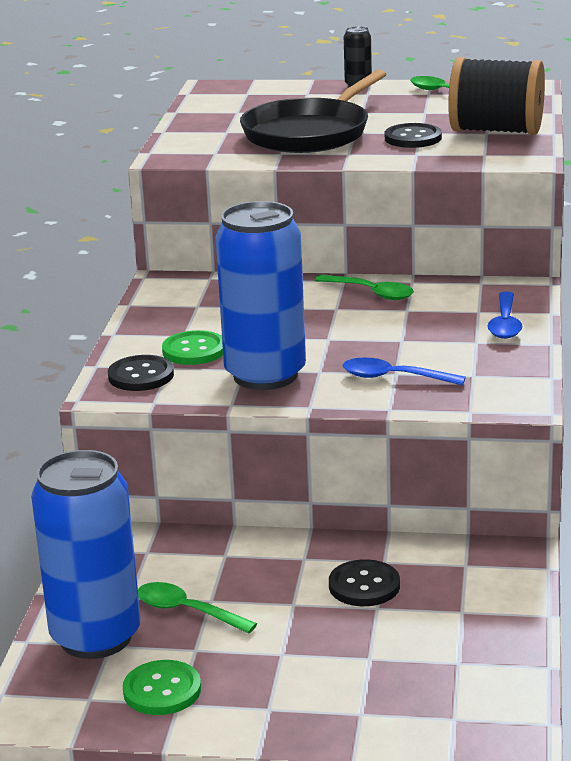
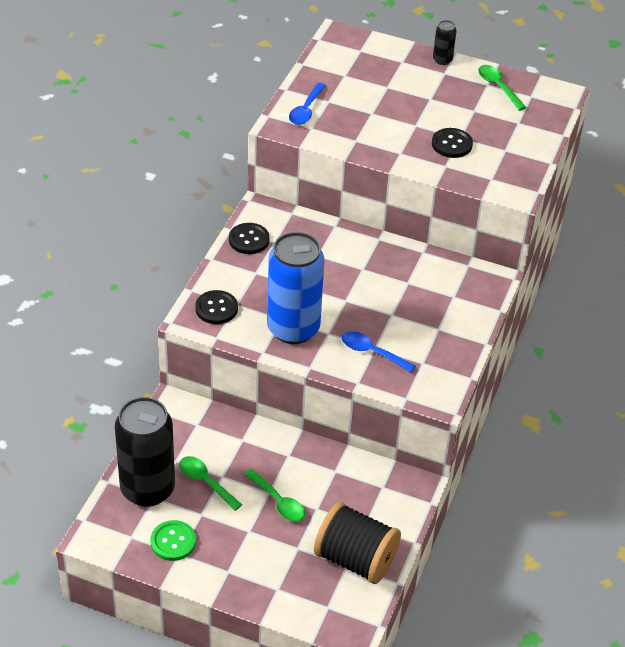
camera: 10 degrees right, 20 degrees up
(96, 637) = (147, 489): blue can -> black can
(194, 350) = (257, 291): green button -> none
(309, 133) = (384, 119): black pan -> none
(364, 586) = (316, 488): black button -> black button (249, 240)
(371, 293) = (391, 258): green spoon -> green spoon (278, 502)
(496, 131) = (513, 150): black spool -> black spool (355, 559)
(505, 324) = (465, 315): blue spoon -> blue spoon (306, 110)

